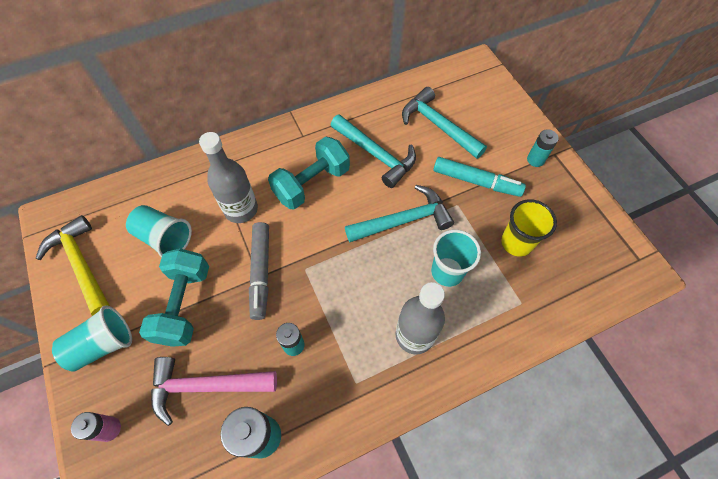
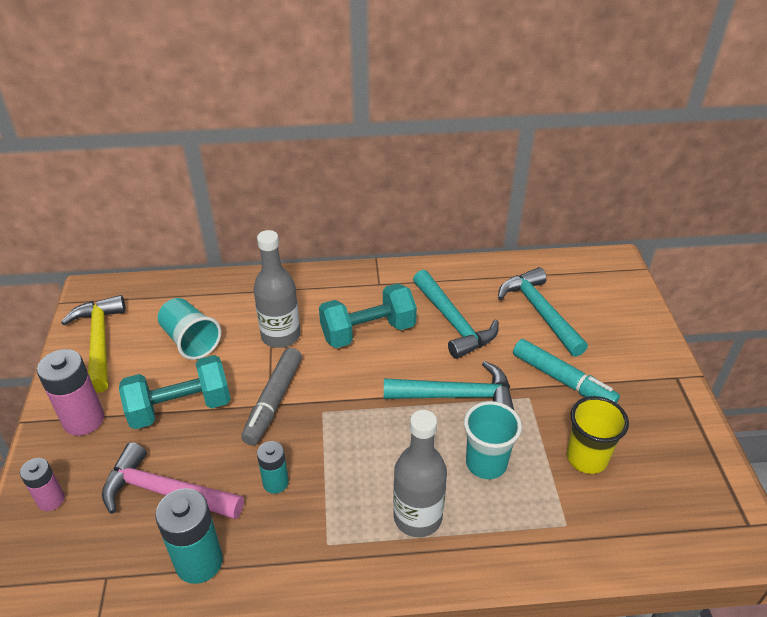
camera: 20 degrees right, 20 degrees down
(103, 344) = (83, 420): turquoise cup -> pink battery
(184, 304) = (180, 408): turquoise dumbbell -> turquoise dumbbell turned 45 degrees clockwise
(535, 160) = (648, 377): turquoise battery -> none

